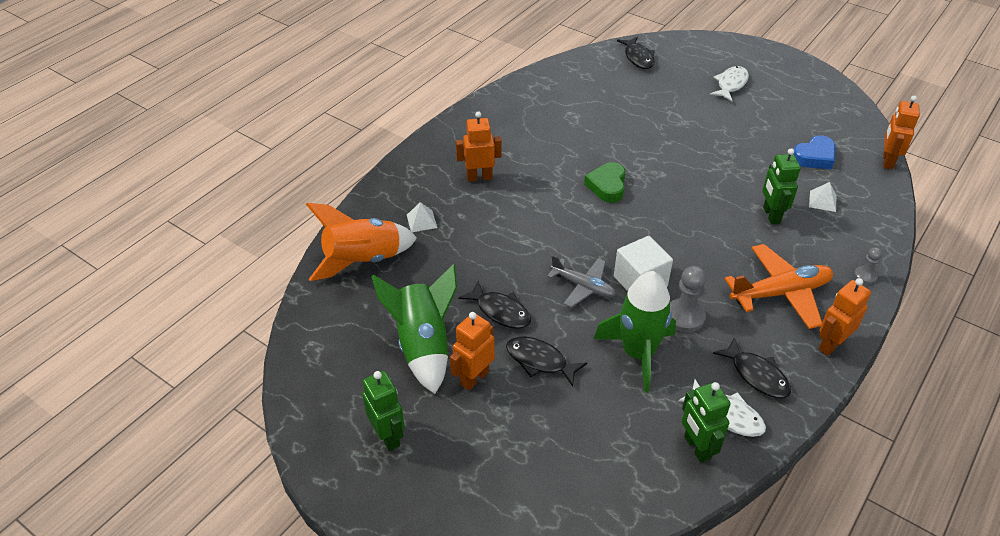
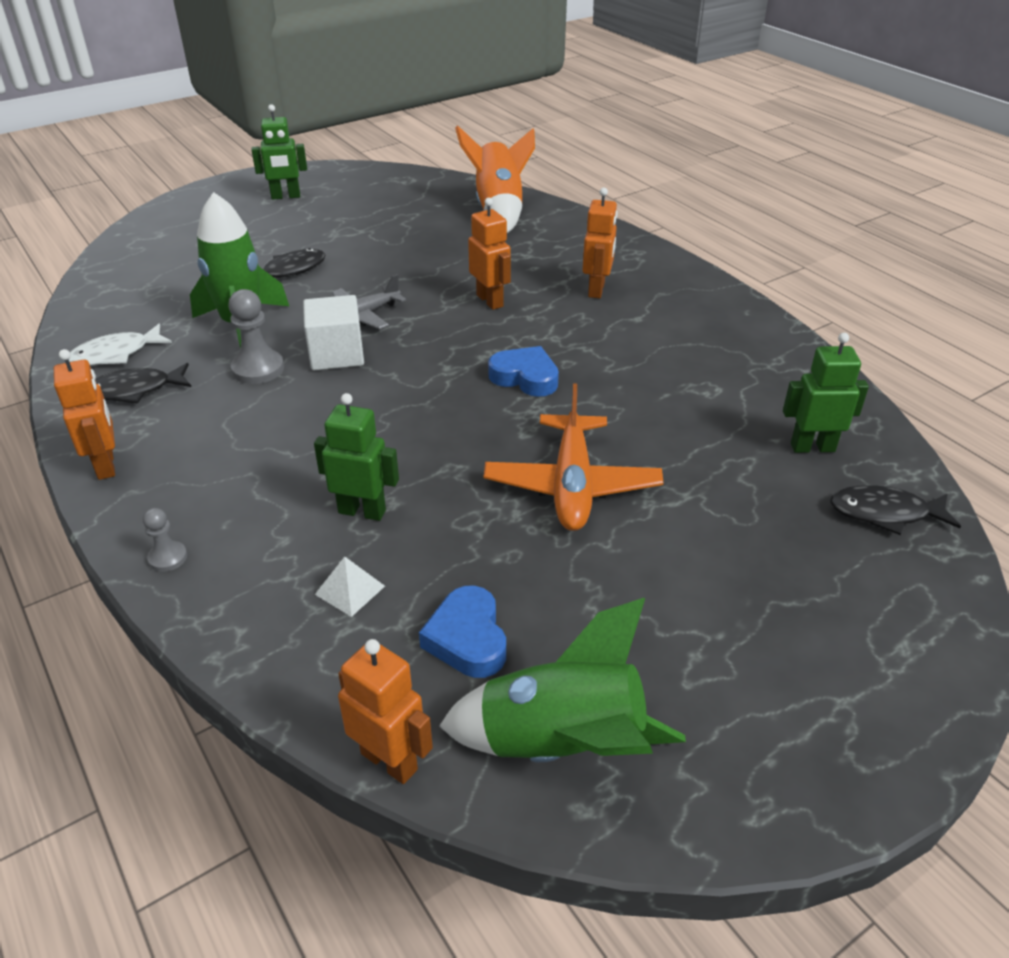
camera: 110 degrees right, 5 degrees down
(422, 221) = (538, 245): white pyramid -> none
(423, 346) = (364, 222): green rocket -> green rocket (561, 745)
(474, 378) = (304, 238): orange robot -> orange robot (490, 301)
(500, 311) = (371, 263): black fish -> none
(607, 186) = (525, 377): green heart -> blue heart
(696, 447) = (106, 326): green robot -> green robot (812, 447)
(731, 84) = (759, 616): white fish -> none
(780, 293) = (219, 457): orange plane -> orange plane (572, 485)

